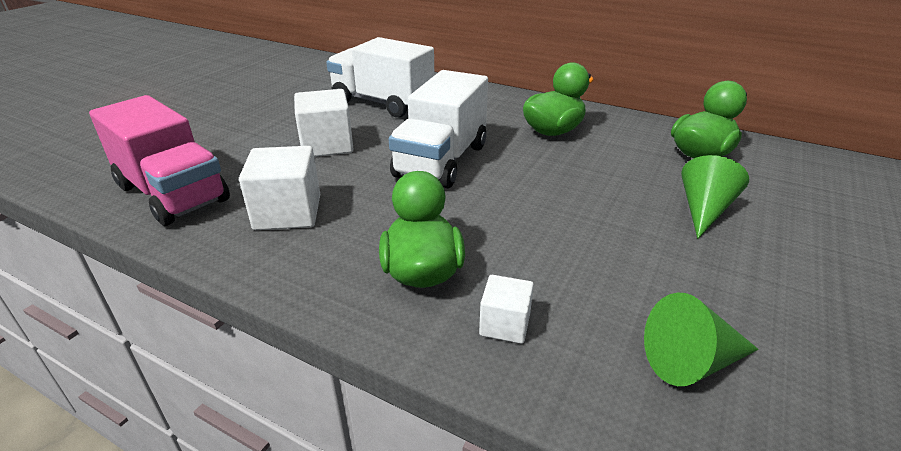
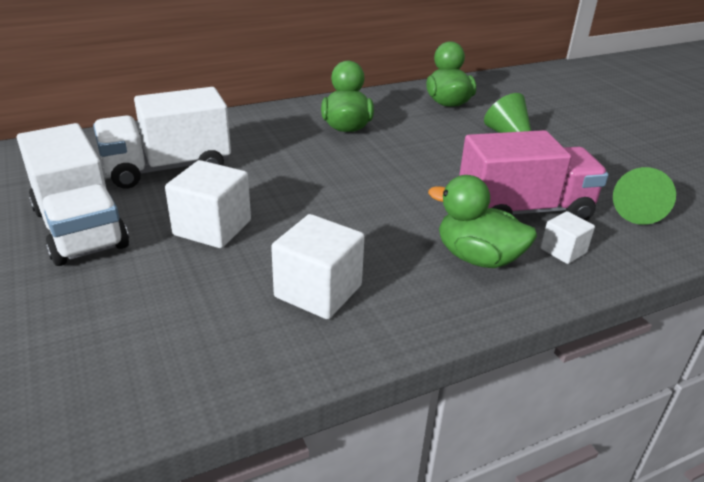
camera: 55 degrees left, 0 degrees up
(173, 193) = (180, 355): pink truck -> pink truck (524, 210)
(441, 161) = (328, 187): white truck -> white truck (80, 229)

